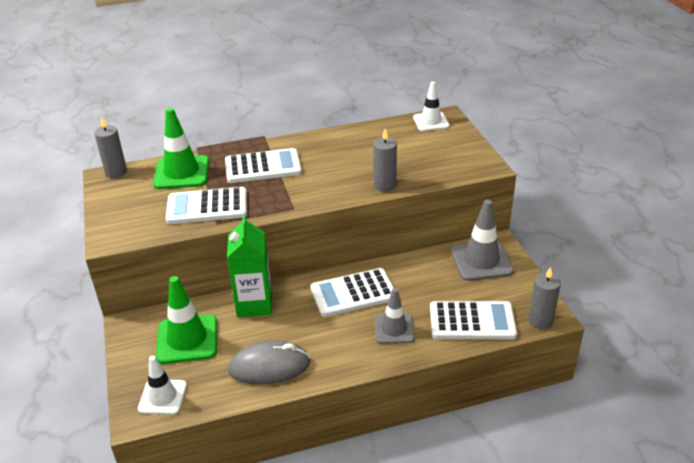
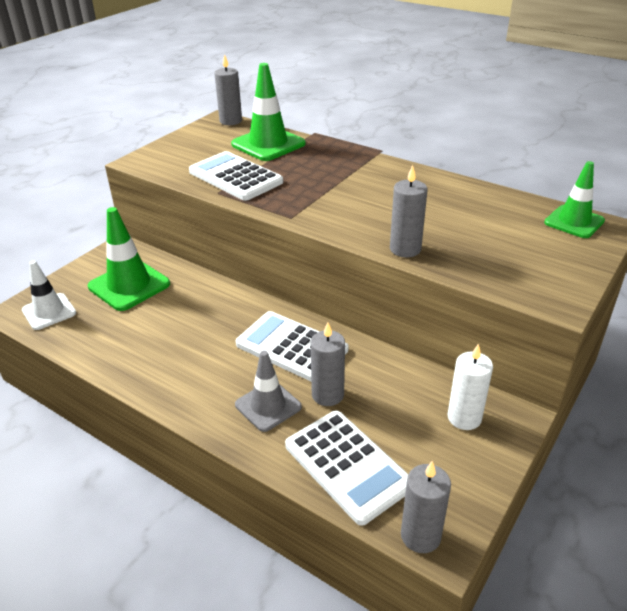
camera: 50 degrees right, 0 degrees up
(254, 304) = (210, 295): green carton -> none
(263, 167) = (332, 173): white calculator -> none
(269, 366) = (135, 350): grey mouse -> none
(411, 300) = (327, 395): none -> grey candle
(431, 122) = (574, 222): white traffic cone -> green traffic cone
(481, 261) = (464, 418): grey traffic cone -> white candle

